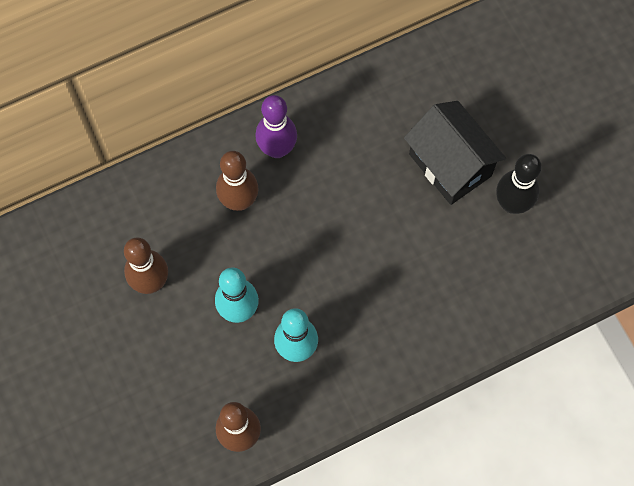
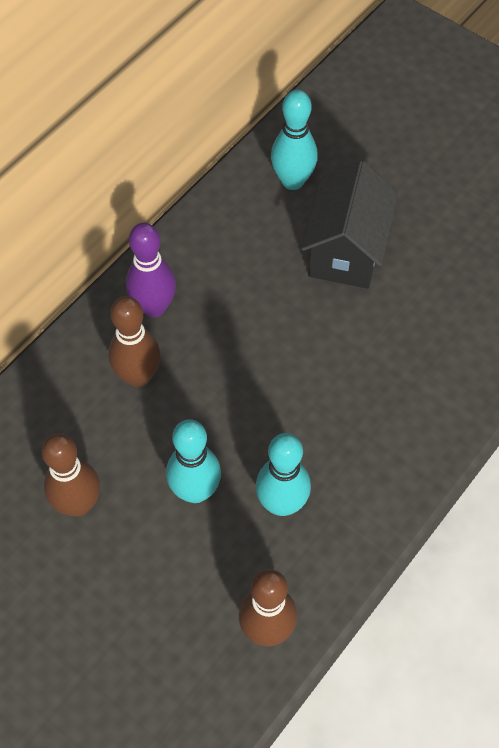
camera: 25 degrees left, 10 degrees down
(439, 85) = (292, 181): none -> turquoise bowling pin
(450, 165) = (346, 251): black house -> black house turned 75 degrees clockwise
(512, 204) = (430, 262): black bowling pin -> none

